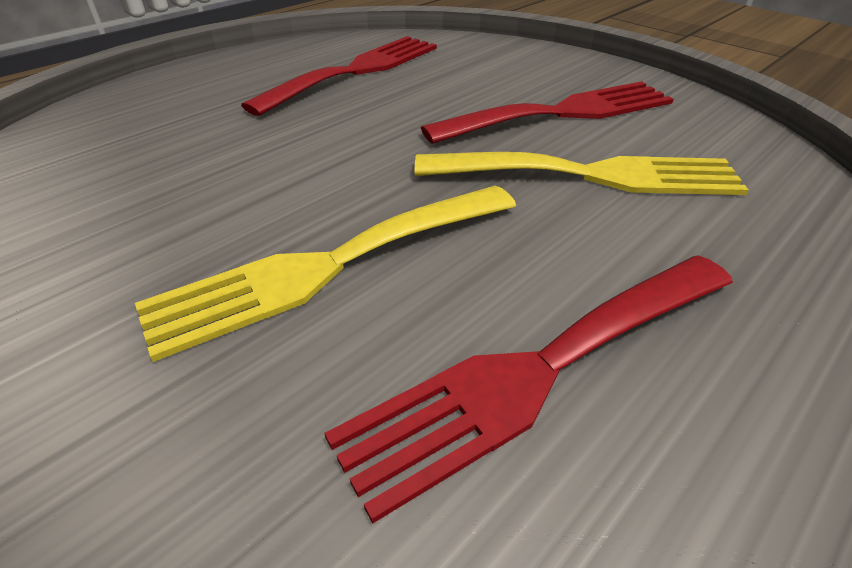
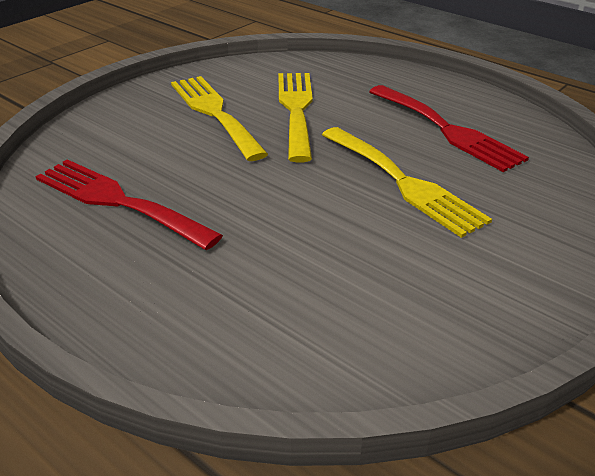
camera: 95 degrees left, 5 degrees down
(562, 113) = (214, 113): red fork -> yellow fork

